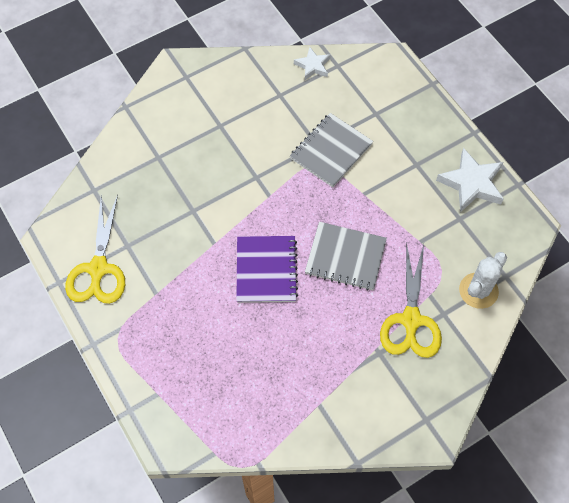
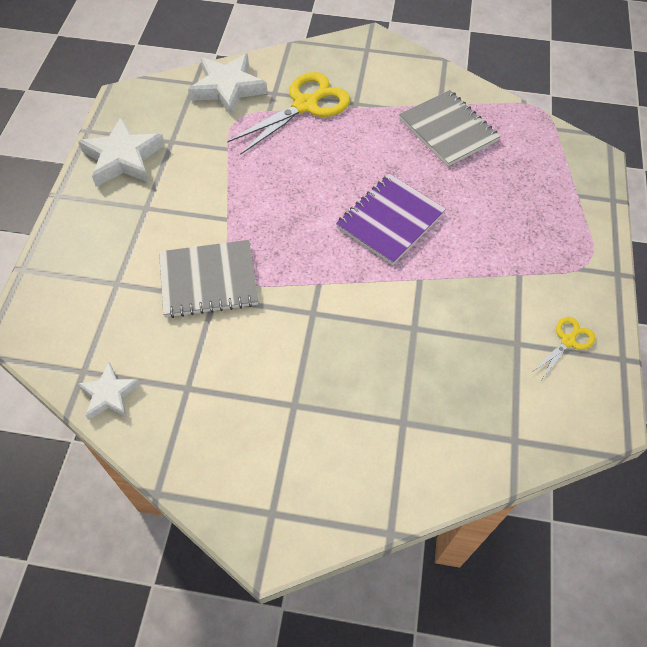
camera: 140 degrees left, 5 degrees down
(98, 269) = (568, 341): yellow scissors -> yellow scissors, size x0.49
(345, 257) = (306, 181): grey notebook -> grey notebook (448, 130)
(478, 291) = (228, 88): white cactus -> white star

